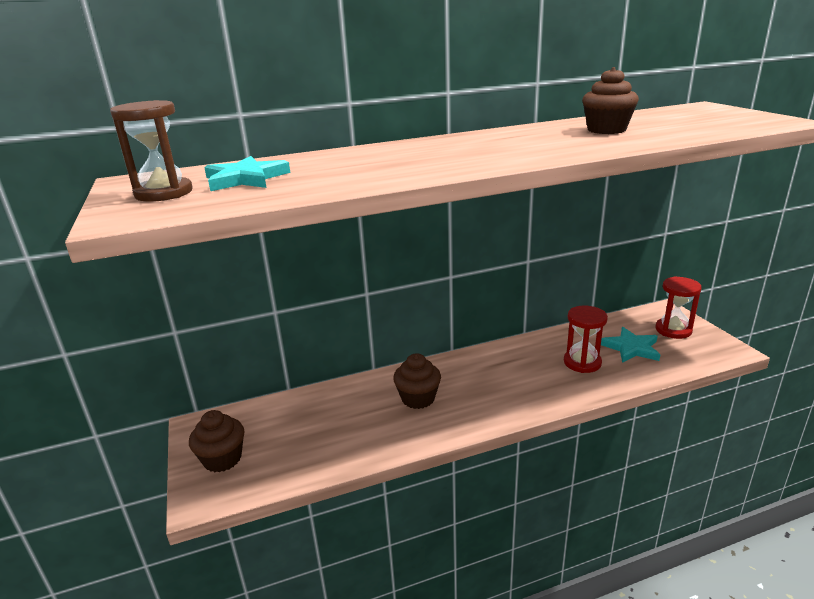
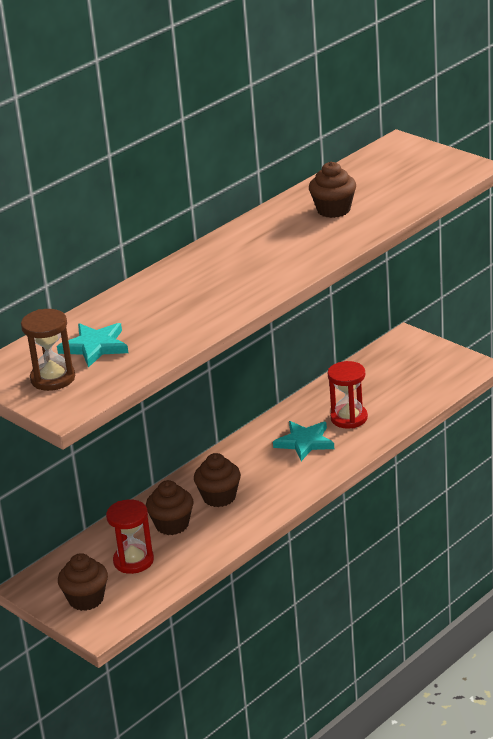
camera: 25 degrees left, 5 degrees up
(358, 411) = (172, 525): none -> brown cupcake
(631, 348) = (387, 390): turquoise star -> turquoise star (305, 442)
(673, 330) = (418, 359): red hourglass -> red hourglass (133, 561)

